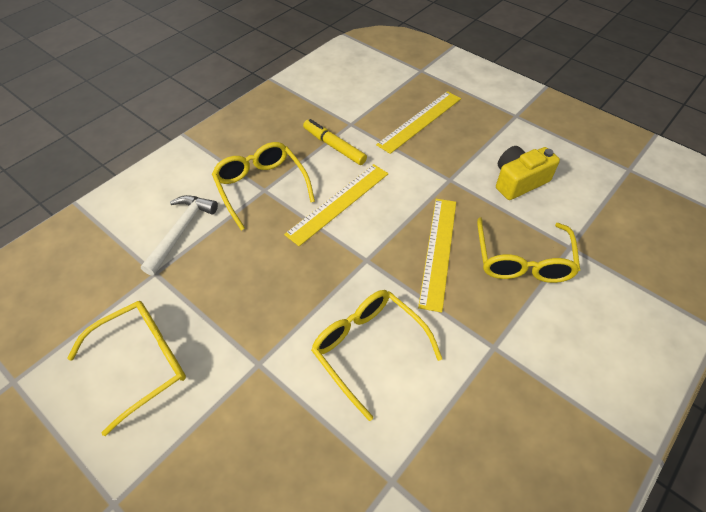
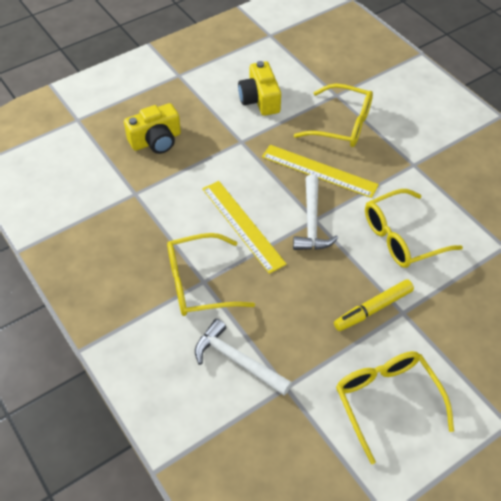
camera: 75 degrees left, 0 degrees up
(334, 146) = (163, 213): yellow marker -> yellow marker (373, 309)
(362, 257) = (312, 222): none -> white hammer
(420, 121) = (156, 140): yellow ruler -> yellow camera

